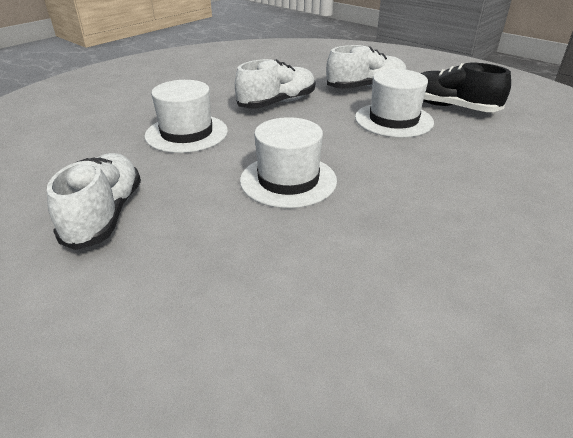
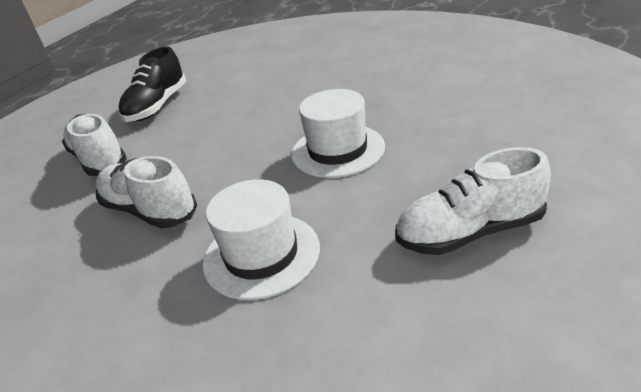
camera: 100 degrees left, 0 degrees up
(393, 120) = (192, 127): white hat -> none

